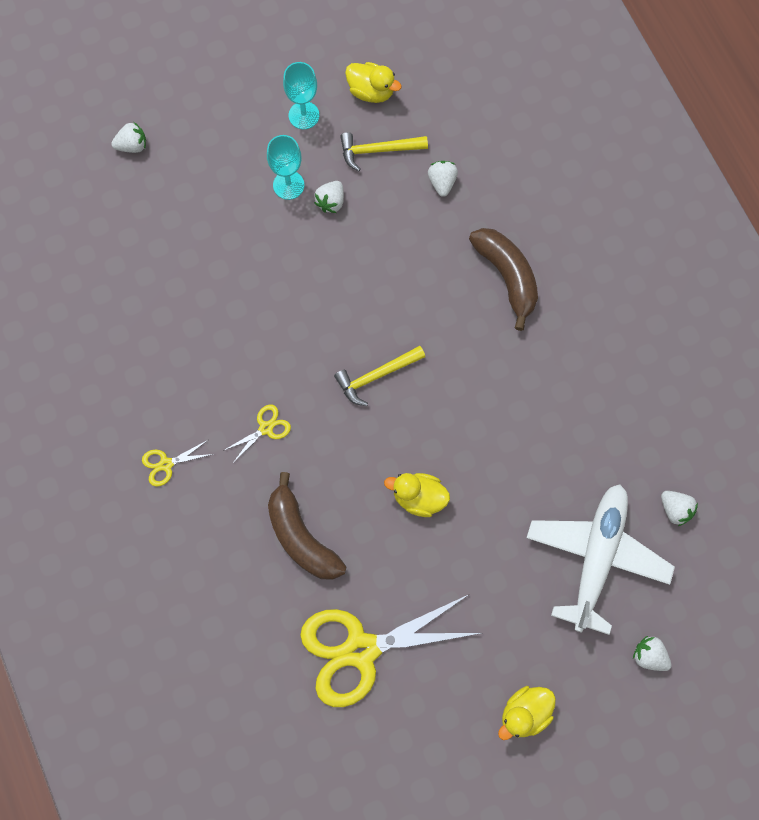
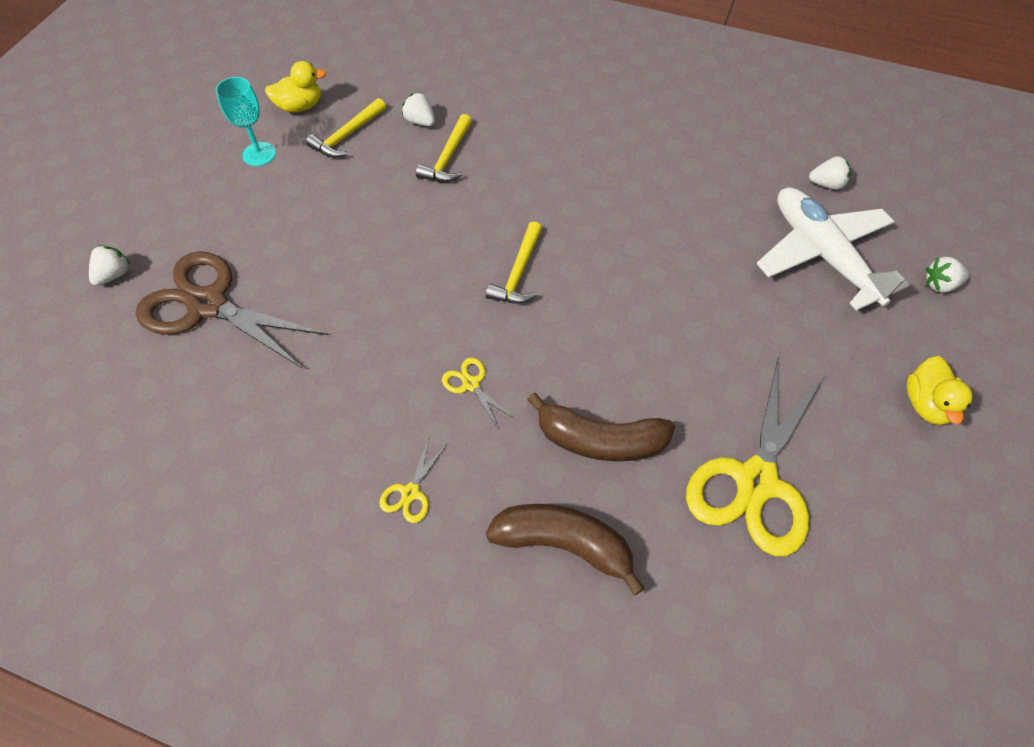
camera: 45 degrees left, 15 degrees down
(167, 222) = (208, 305): none -> brown scissors
(266, 428) = (471, 384): yellow scissors -> yellow scissors turned 45 degrees counterclockwise
(288, 185) = (295, 204): turquoise goblet -> none
(331, 202) = (345, 191): white strawberry -> none
(418, 497) = (654, 326): yellow duck -> none
(428, 235) = (448, 158): none -> yellow hammer
(507, 276) = (537, 141): brown banana -> brown banana (563, 544)

